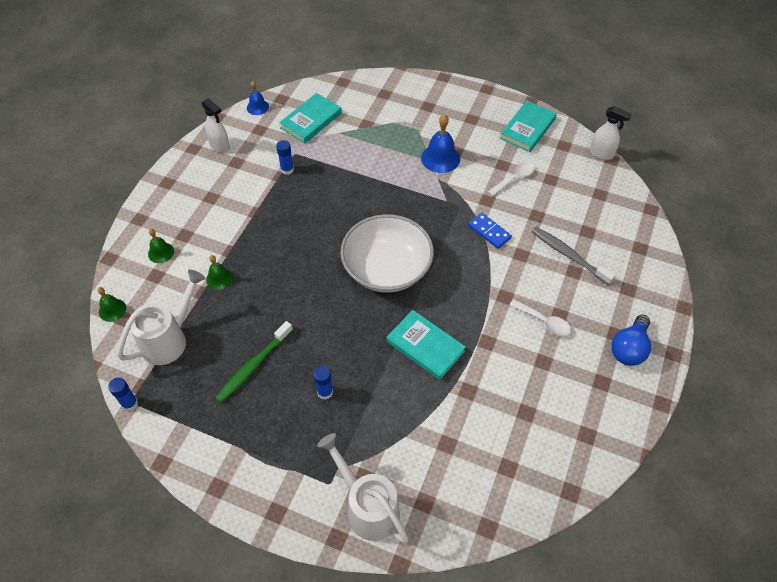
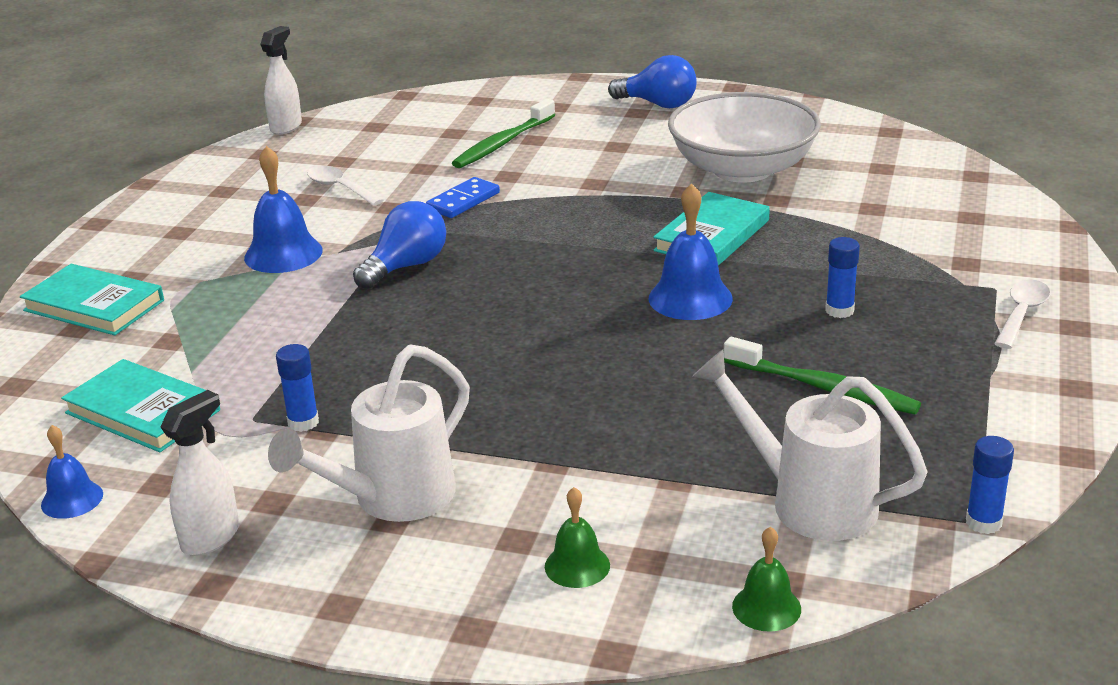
camera: 95 degrees left, 25 degrees down
(219, 278) = (631, 464): green bell -> none
(355, 323) = (690, 298): none -> blue bell
(368, 507) = (1009, 255): white watering can -> white watering can (392, 498)
(387, 269) = (562, 281): white bowl -> white bowl (742, 169)
(417, 205) = (406, 266): none -> blue light bulb
(527, 128) = (216, 183): turquoise book -> turquoise book (94, 305)
(544, 321) = (632, 155): white spoon -> white spoon (1021, 314)
(568, 255) = (503, 143): grey toothbrush -> green toothbrush

